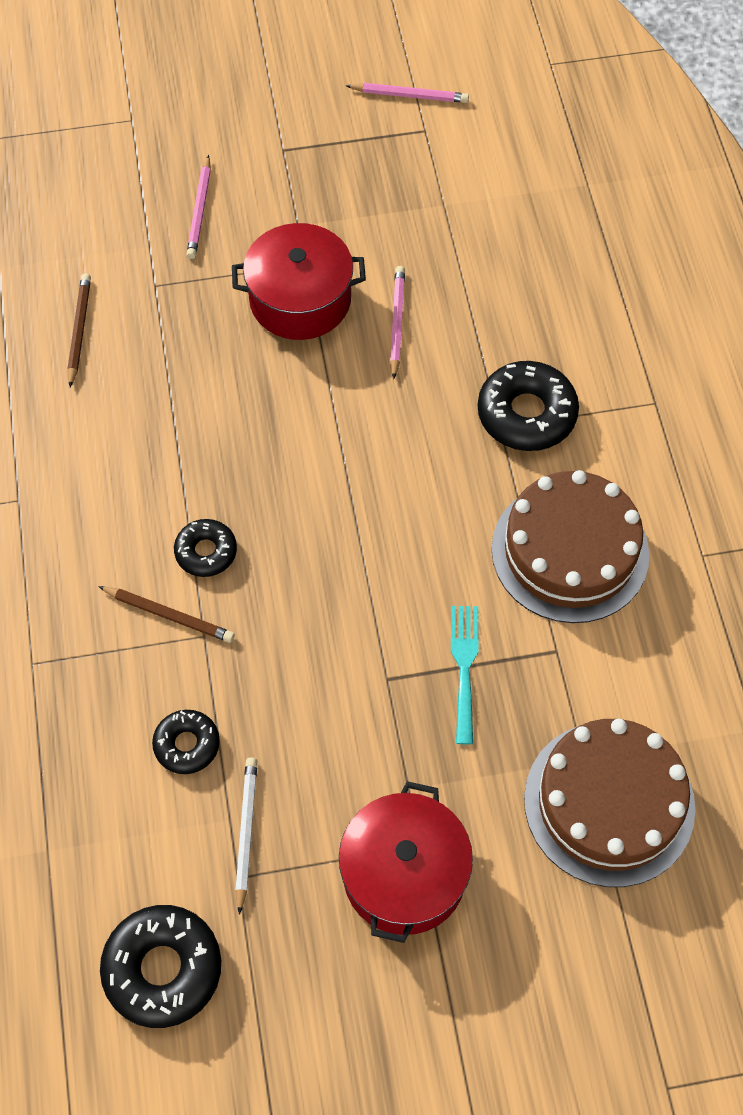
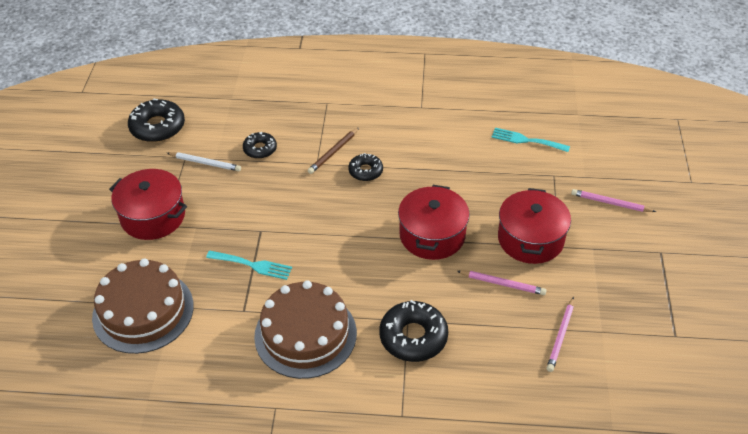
camera: 105 degrees right, 15 degrees down
(79, 330) = (526, 140): brown pencil -> turquoise fork
(327, 426) = (432, 235): none -> red pot
(410, 95) = (711, 334): pink pencil -> pink pencil (561, 336)

